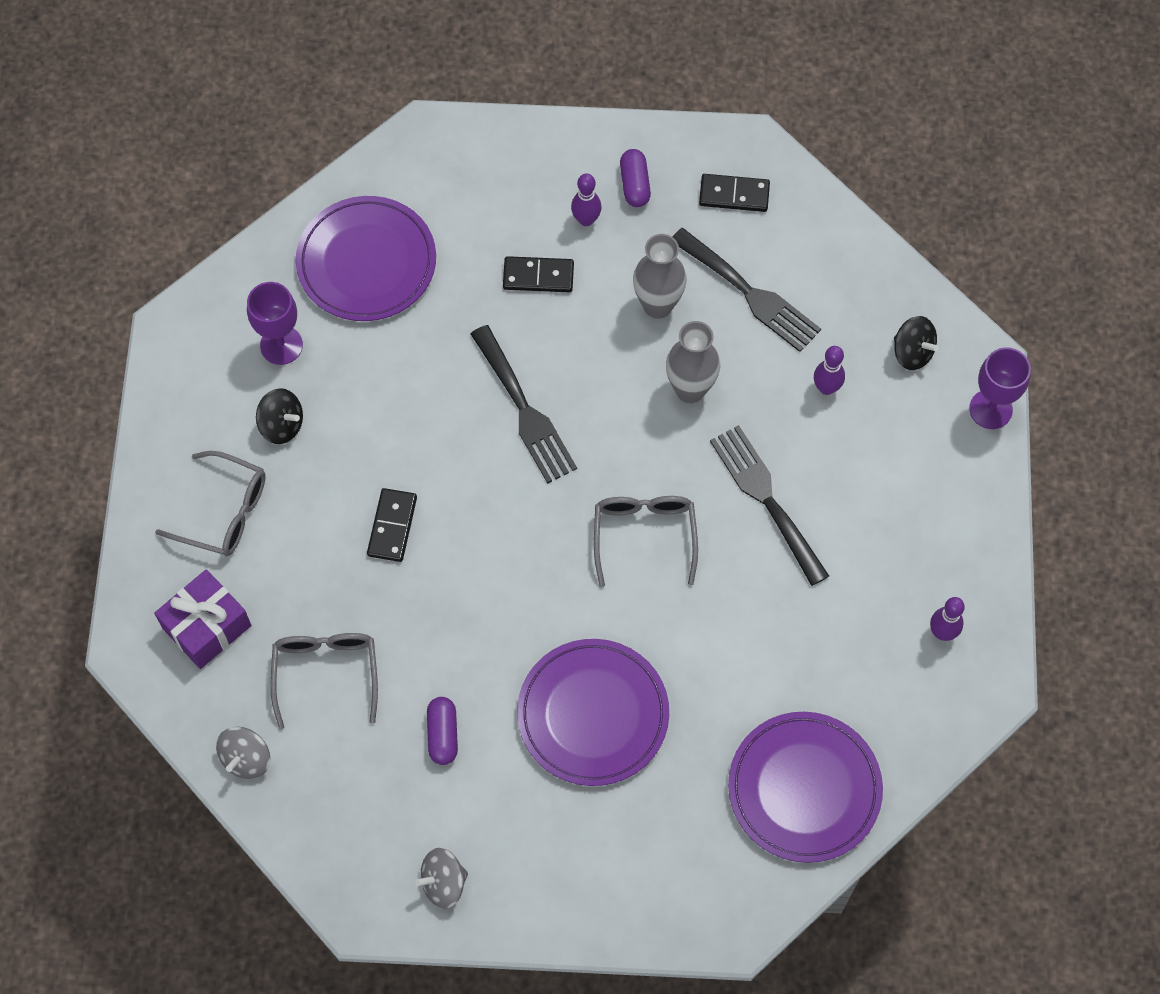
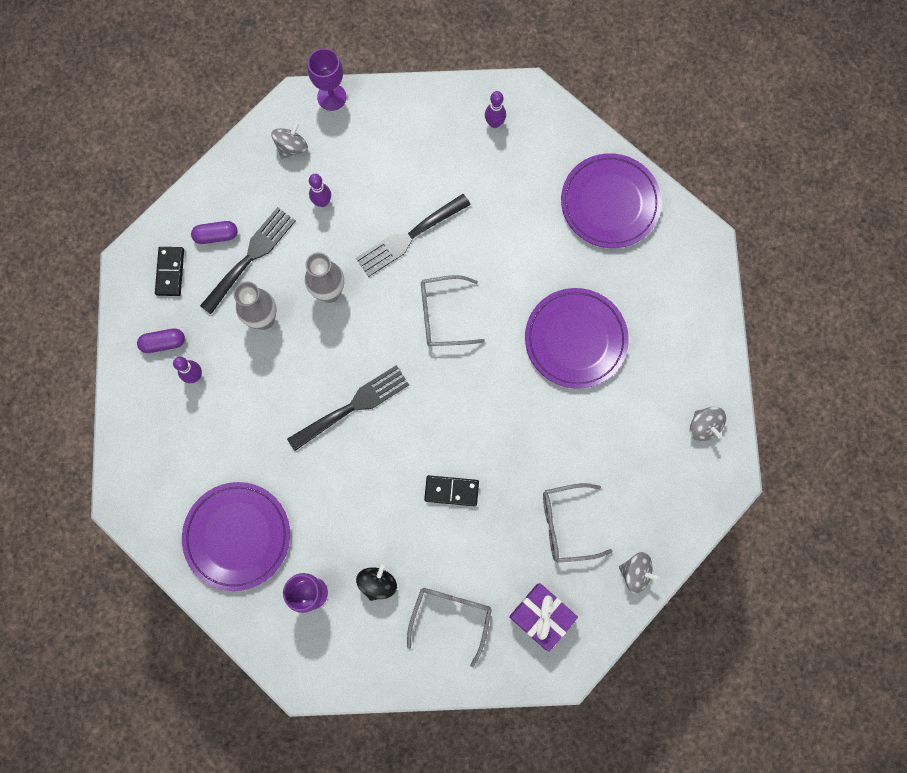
camera: 95 degrees left, 10 degrees up
(443, 734) = (601, 438): purple capsule -> purple capsule (216, 236)
(538, 276) = (243, 406): black domino -> none
(912, 352) = (291, 147): black spinning top -> grey spinning top

